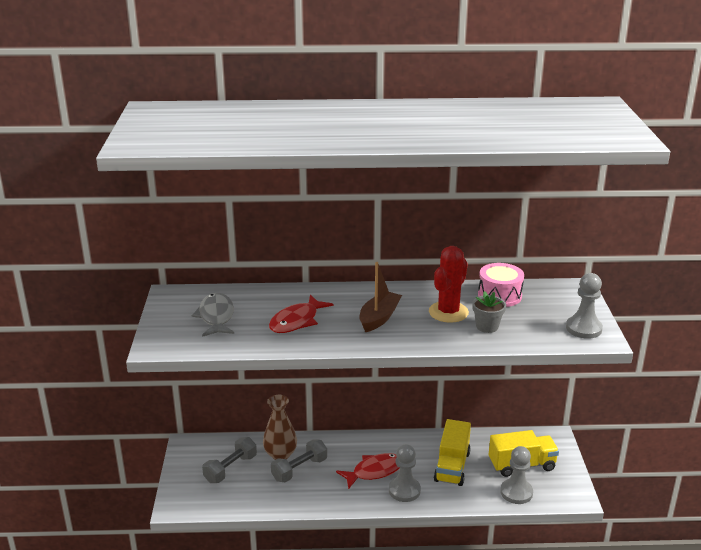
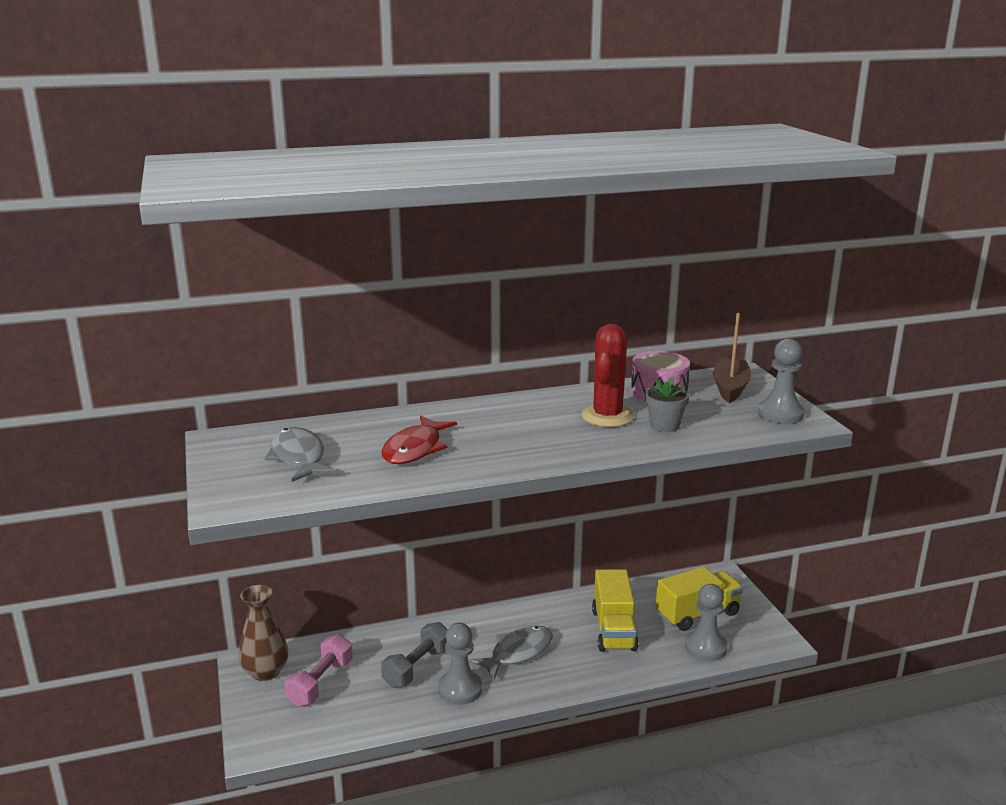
camera: 15 degrees left, 5 degrees down
(230, 469) = (321, 683): grey dumbbell -> pink dumbbell
(280, 454) = (384, 652): brown vase -> brown vase (265, 672)
(374, 471) = (517, 653): red fish -> grey fish
(379, 318) = (523, 432): brown boat -> brown boat (730, 388)
(404, 490) = (566, 669): grey pawn -> grey pawn (460, 689)

